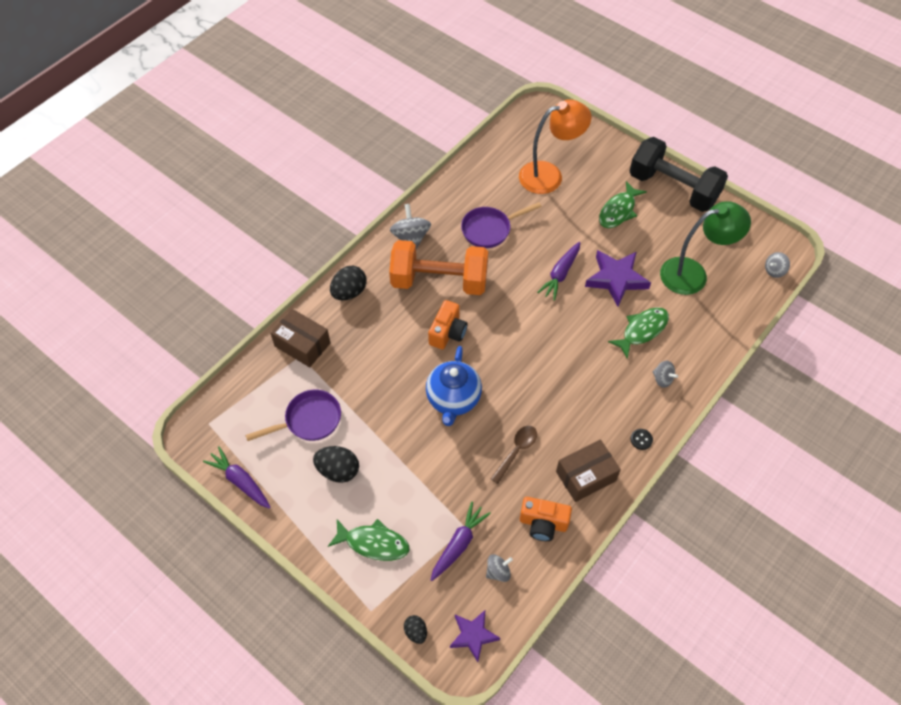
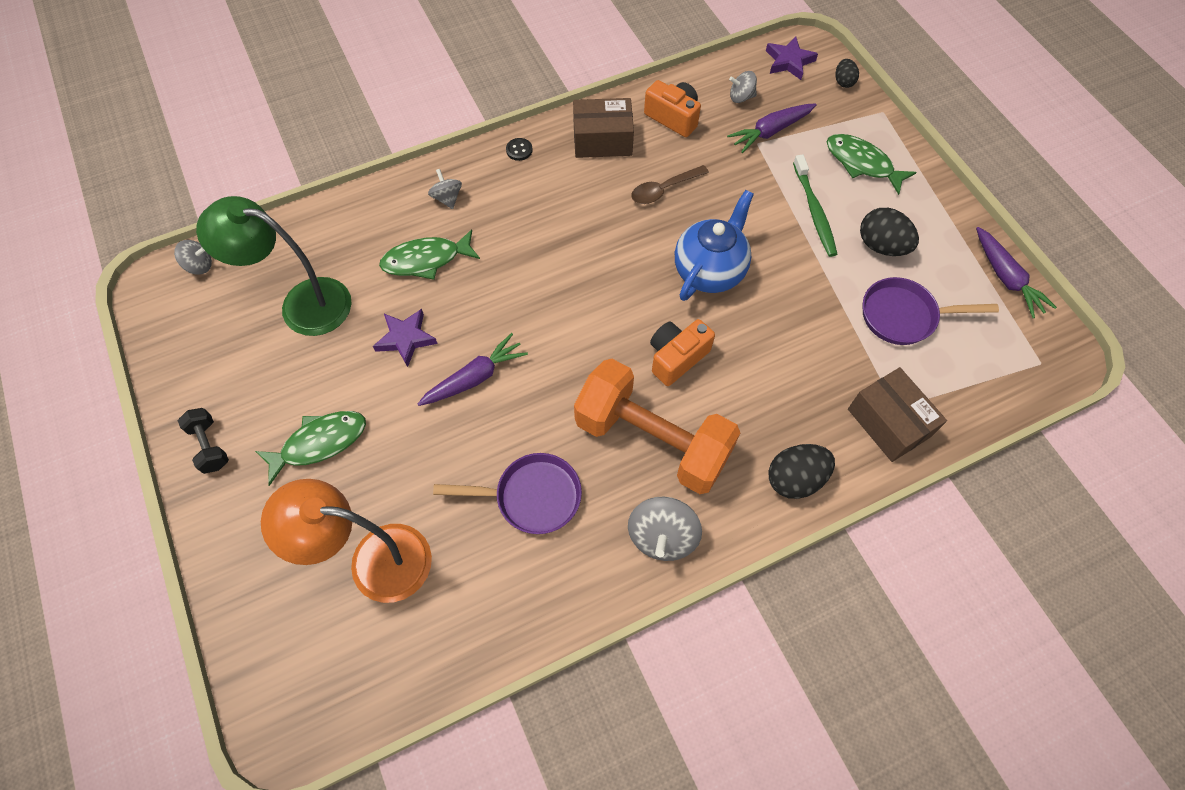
camera: 155 degrees left, 5 degrees up
(397, 480) = (814, 211): none -> green toothbrush
(616, 279) = (406, 339): purple star -> purple star, size x0.64
(673, 188) = (209, 446): black dumbbell -> black dumbbell, size x0.41

